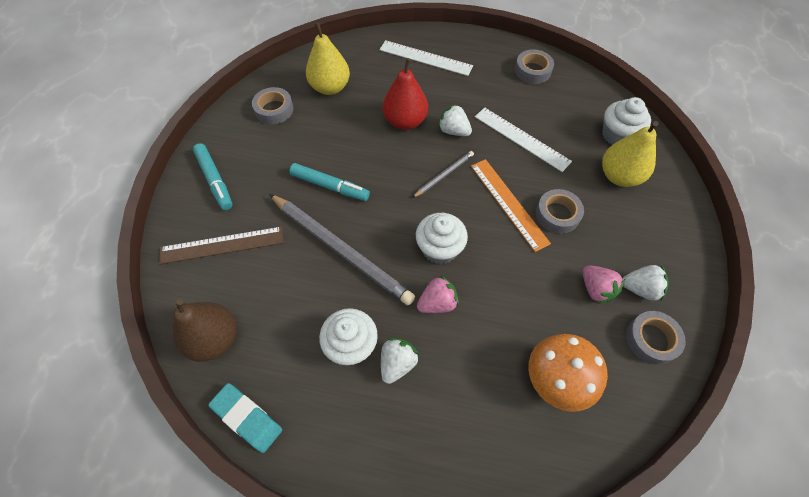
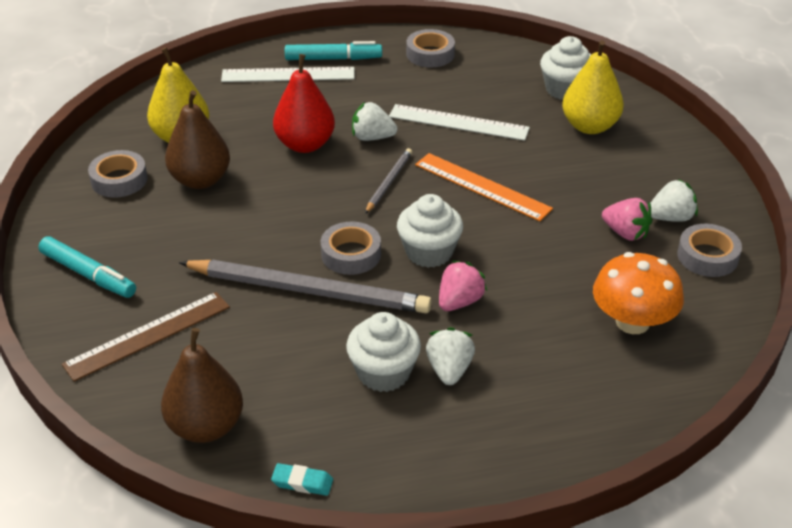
camera: 25 degrees left, 20 degrees down
(247, 418) = (302, 482): turquoise eraser -> turquoise eraser, size x0.59
(323, 128) = (200, 180): none -> brown pear
(330, 186) = (251, 235): turquoise marker -> turquoise marker (333, 59)
(557, 214) = (543, 180): grey tape -> grey tape (351, 254)

